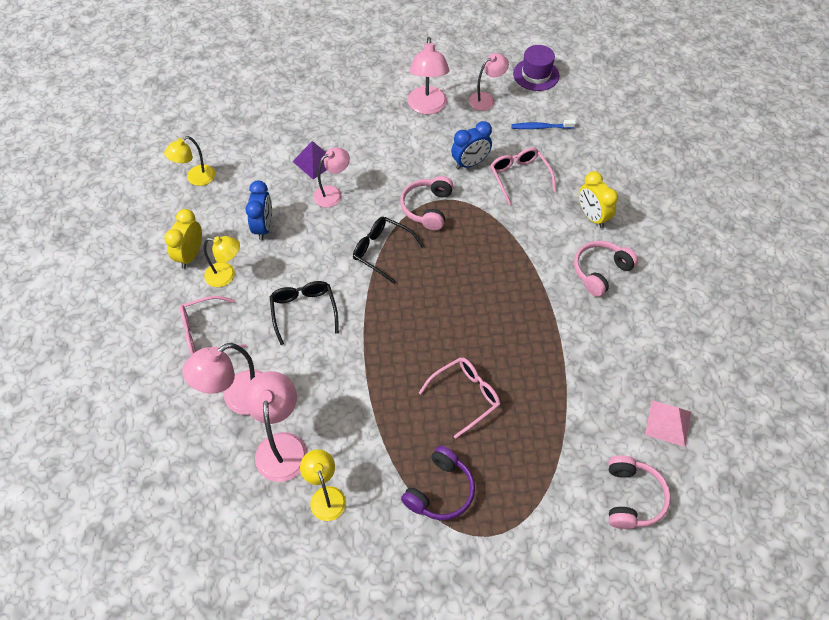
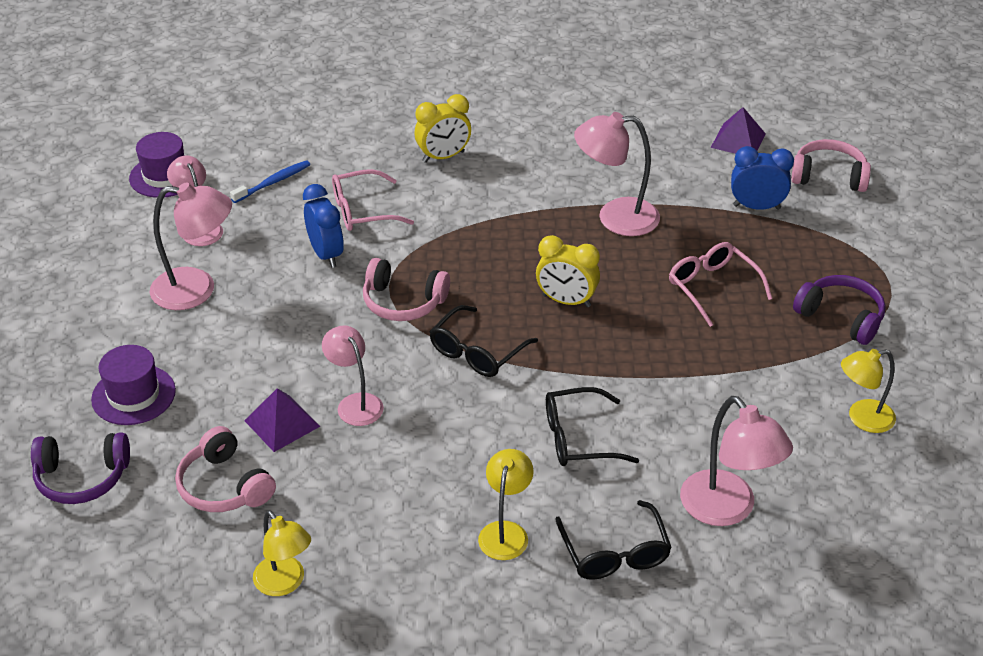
camera: 85 degrees left, 15 degrees down
(190, 255) = (458, 581): yellow clock -> yellow clock (566, 301)
(207, 333) = (614, 552): pink glasses -> black glasses
(263, 227) = (412, 487): blue clock -> blue clock (756, 207)
(274, 87) = (82, 477): none -> purple headphones
(281, 445) = (796, 462): pink lamp -> pink lamp (615, 217)
(336, 95) = (133, 395): none -> purple hat
(540, 127) = (273, 182): blue toothbrush -> blue toothbrush turned 135 degrees counterclockwise
(600, 271) = (531, 161): pink headphones -> pink headphones (224, 486)
(668, 423) = (738, 140): pink pyramid -> purple pyramid

